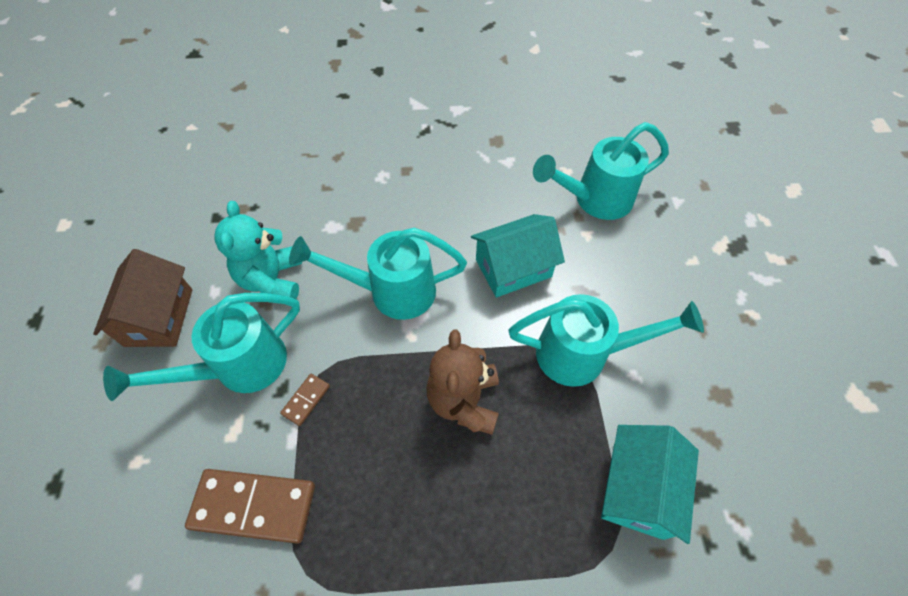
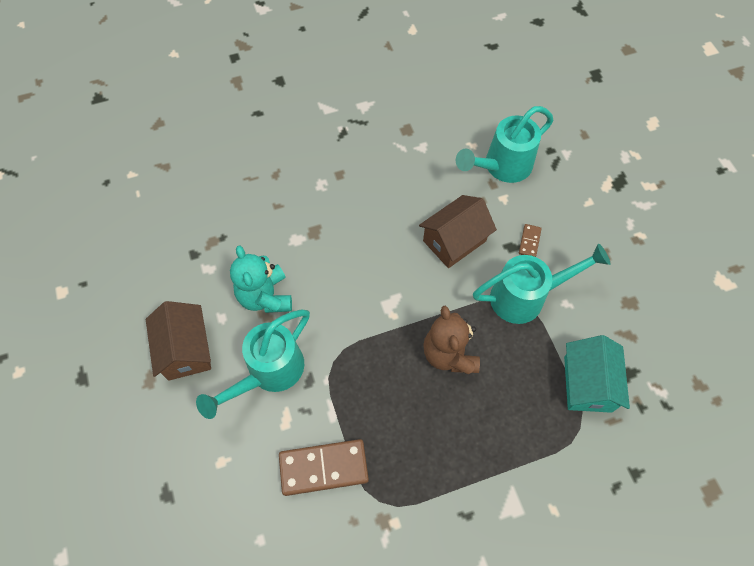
camera: 15 degrees left, 5 degrees up
(306, 400) = (331, 384): brown domino -> brown domino (529, 241)
(390, 291) = (364, 283): turquoise watering can -> none
(513, 268) = (454, 241): turquoise house -> brown house

